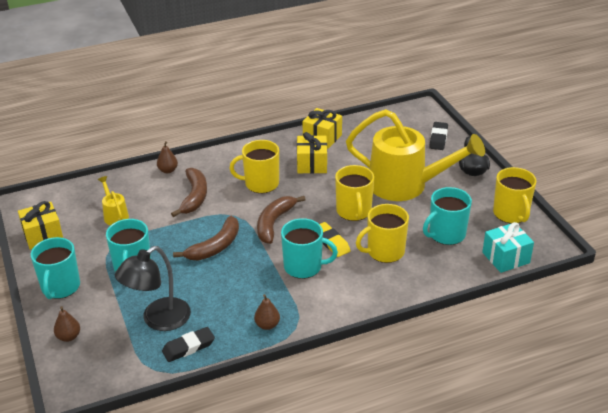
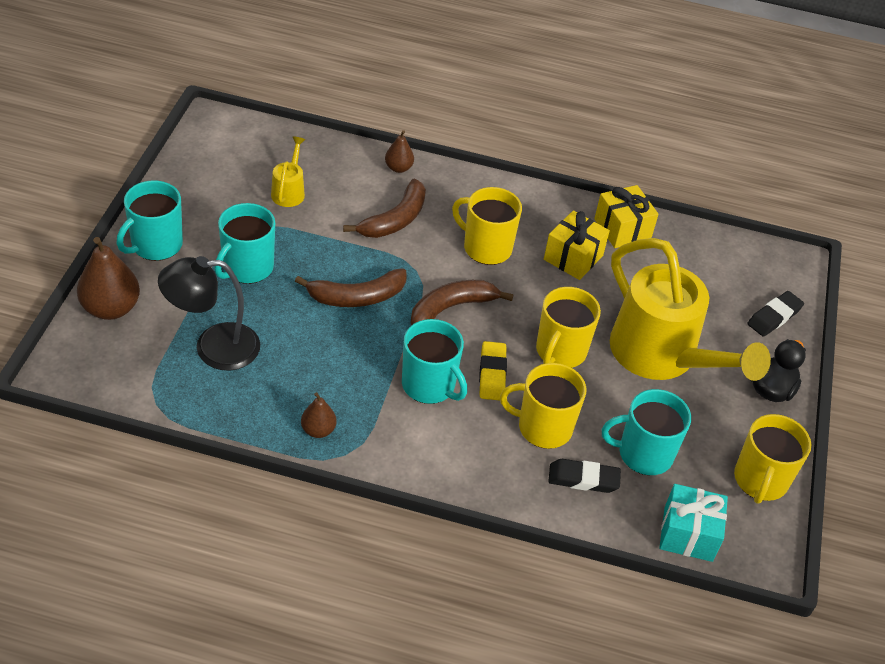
camera: 30 degrees right, 10 degrees up
(43, 235) = (195, 172): yellow gift -> none
(68, 337) = (111, 308): brown pear -> brown pear, size x1.81
(188, 347) = (213, 400): black eraser -> black eraser (583, 479)

